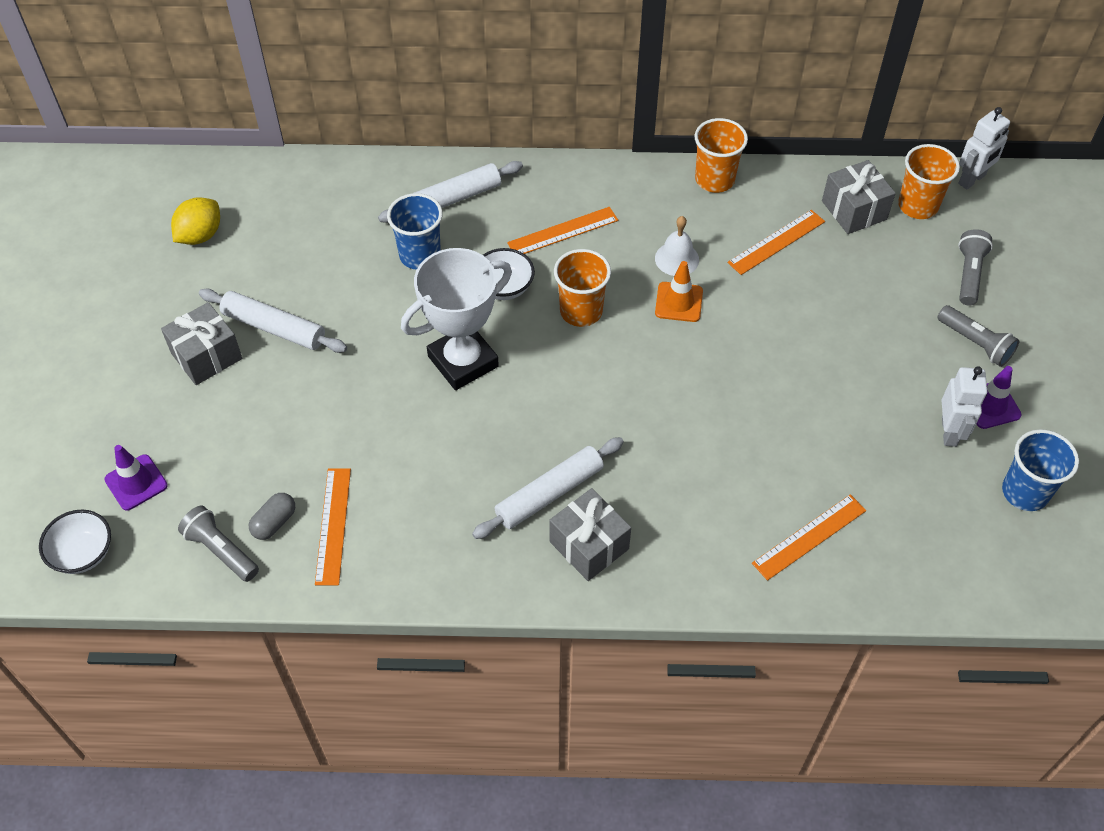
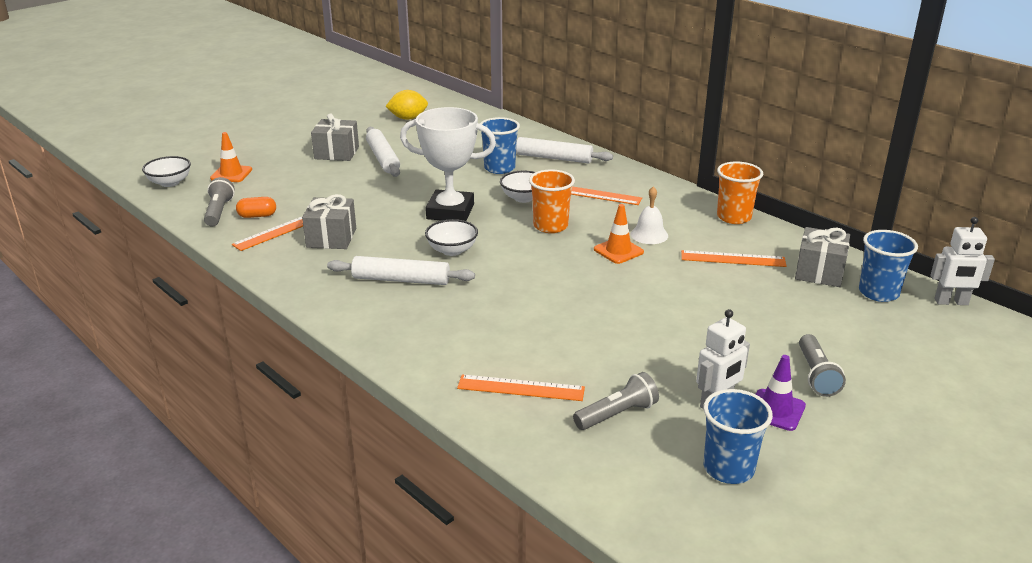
camera: 45 degrees right, 25 degrees down
(136, 482) = (231, 174): purple traffic cone -> orange traffic cone
(274, 522) = (257, 216): grey capsule -> orange capsule
(539, 416) = (452, 250): none -> white bowl
(589, 545) = (383, 310): grey gift -> grey gift (331, 238)
(917, 206) = (878, 293): orange cup -> blue cup
(968, 274) = (869, 342): grey flashlight -> grey flashlight (617, 414)

